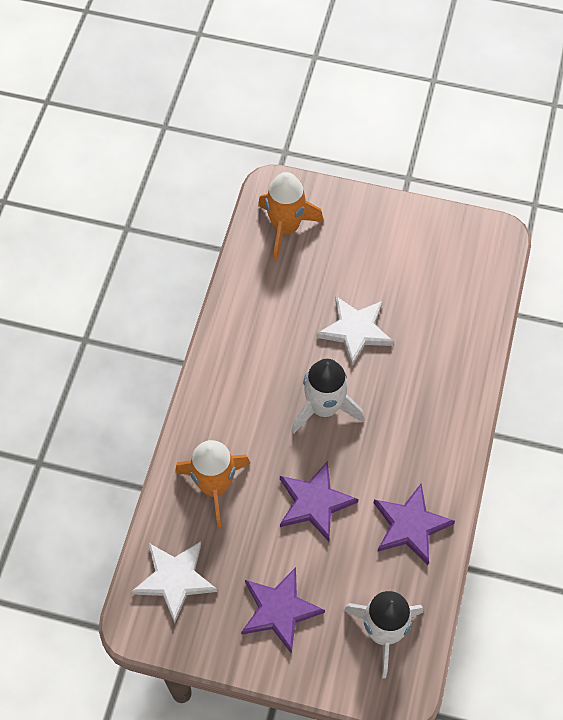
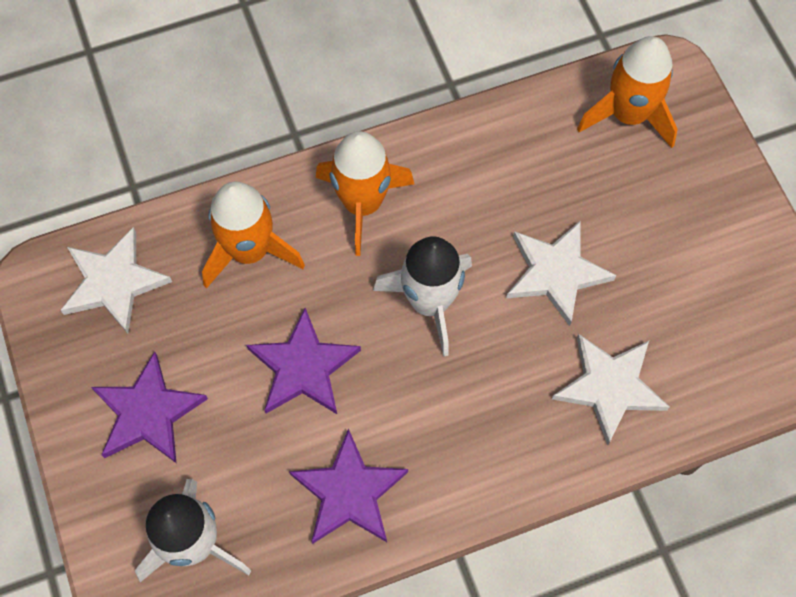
camera: 55 degrees right, 5 degrees up
(232, 403) = (362, 204): none -> orange rocket
(443, 350) = (609, 387): none -> white star

